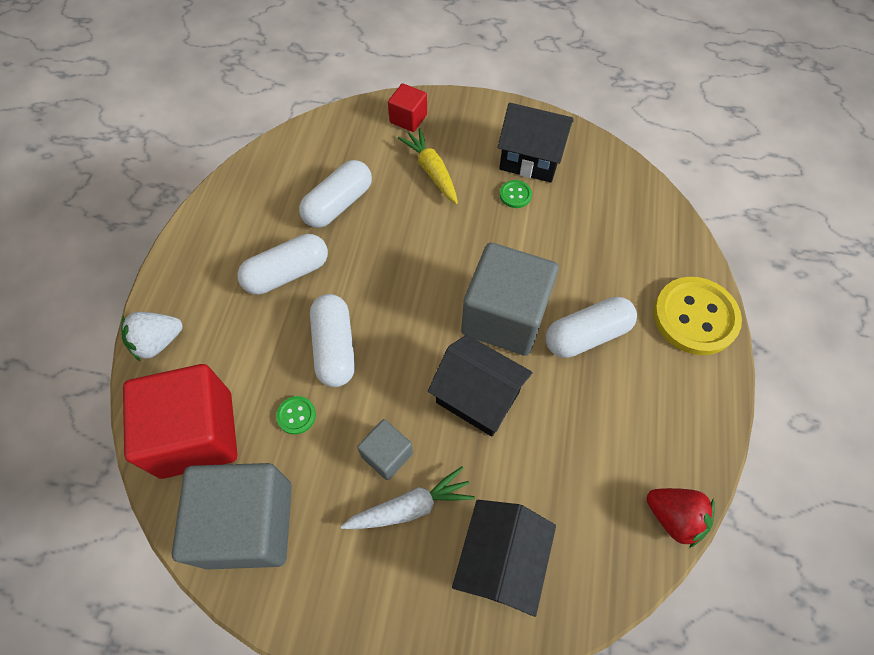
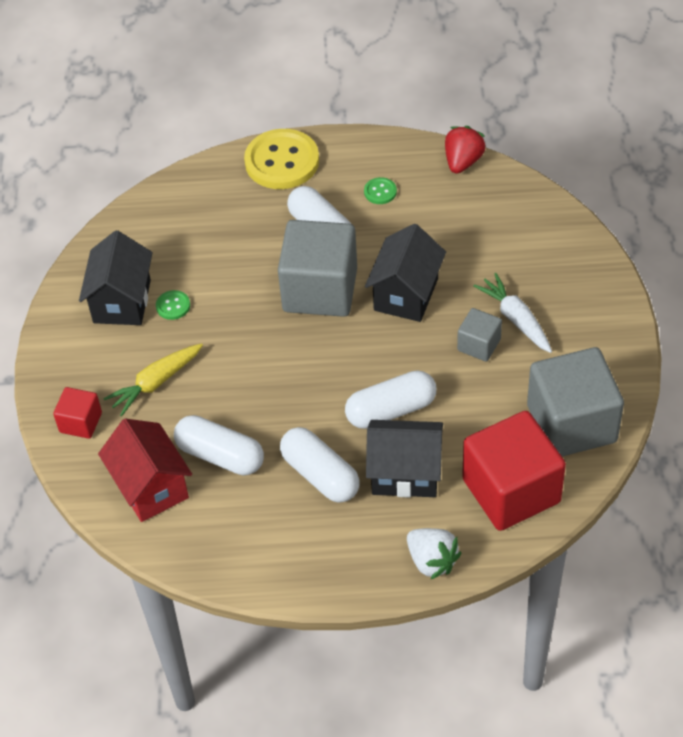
camera: 100 degrees left, 10 degrees down
(296, 415) = (467, 420): green button -> green button (380, 192)
(327, 154) = (151, 487): none -> red house
(500, 561) = (534, 256): black house -> black house (405, 473)

